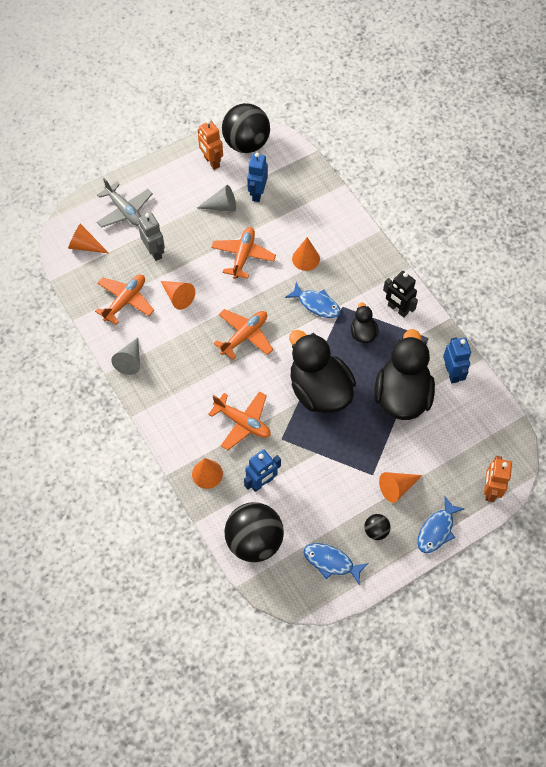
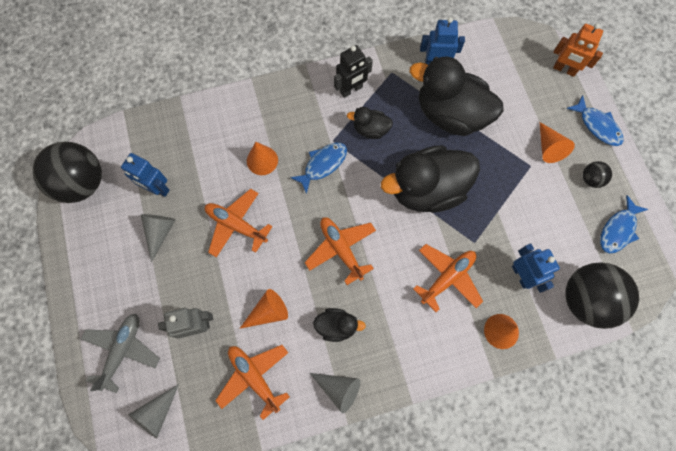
camera: 75 degrees left, 10 degrees up
(85, 246) = (157, 413): orange cone -> grey cone
(125, 211) = (123, 350): grey plane -> grey plane turned 45 degrees counterclockwise
(179, 348) = (336, 326): none -> black duck
(211, 162) = (92, 229): orange robot -> none

